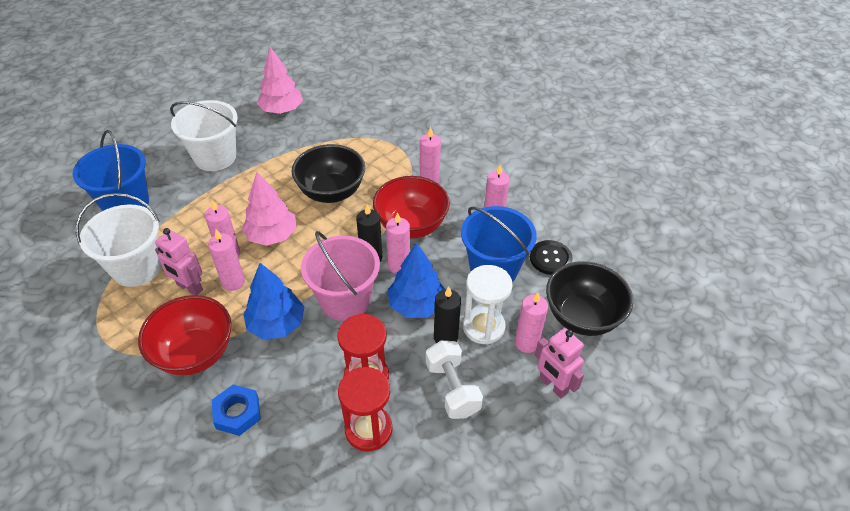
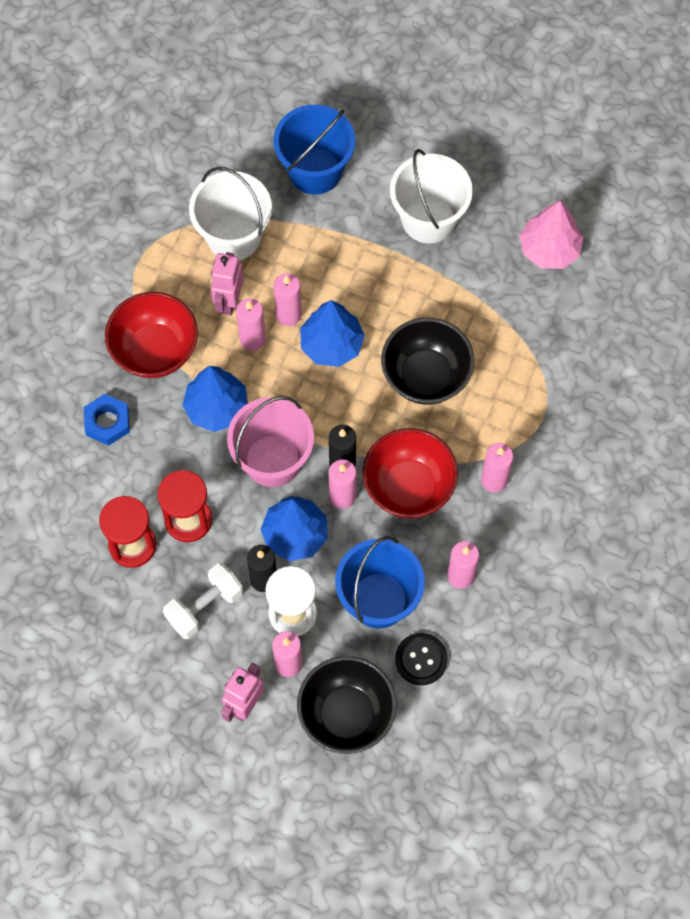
camera: 70 degrees right, 20 degrees up
(272, 235) = (332, 344): pink tree -> blue tree

